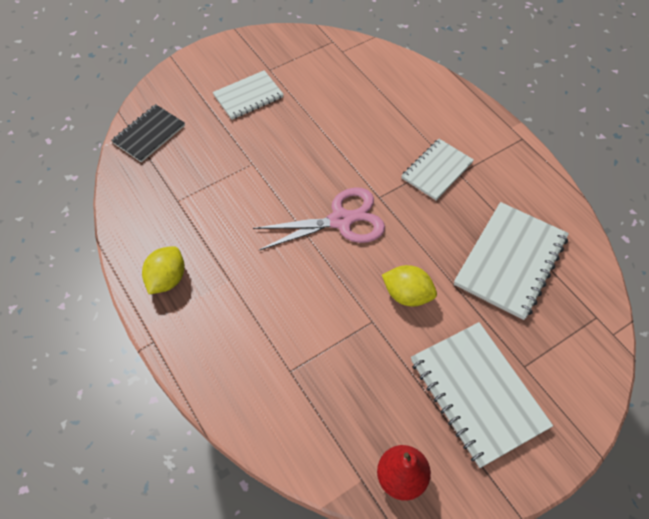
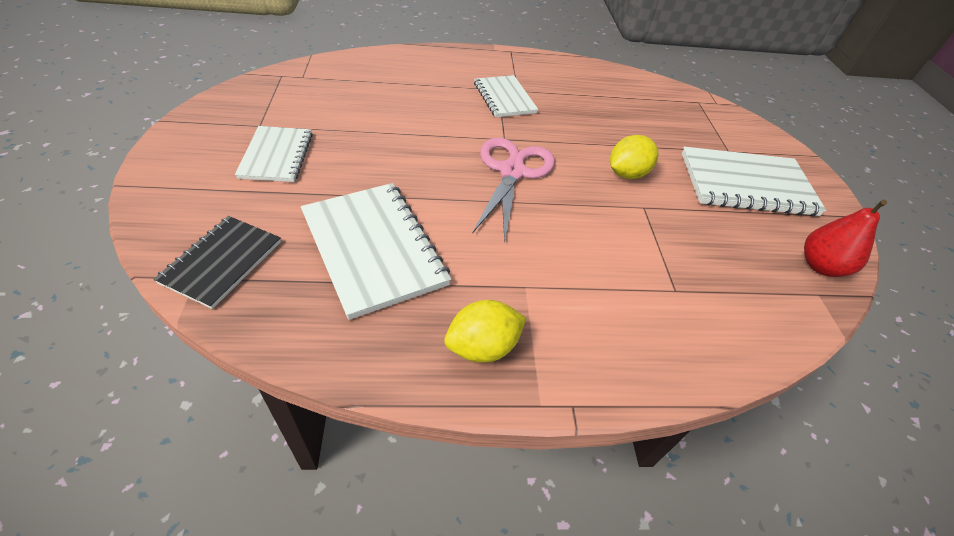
camera: 65 degrees left, 10 degrees down
(149, 134) = (222, 262): black notebook -> black notebook turned 45 degrees clockwise
(167, 279) = (482, 347): yellow lemon -> yellow lemon turned 75 degrees counterclockwise
(510, 261) = (626, 110): white notebook -> white notebook (373, 249)

